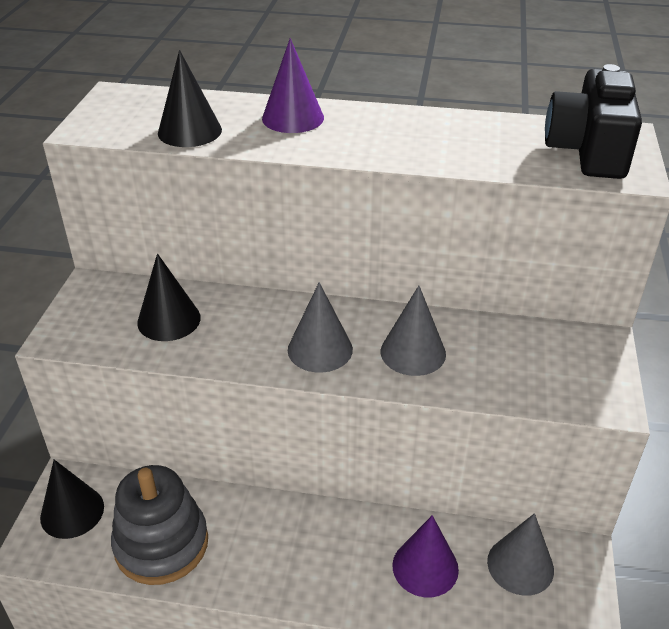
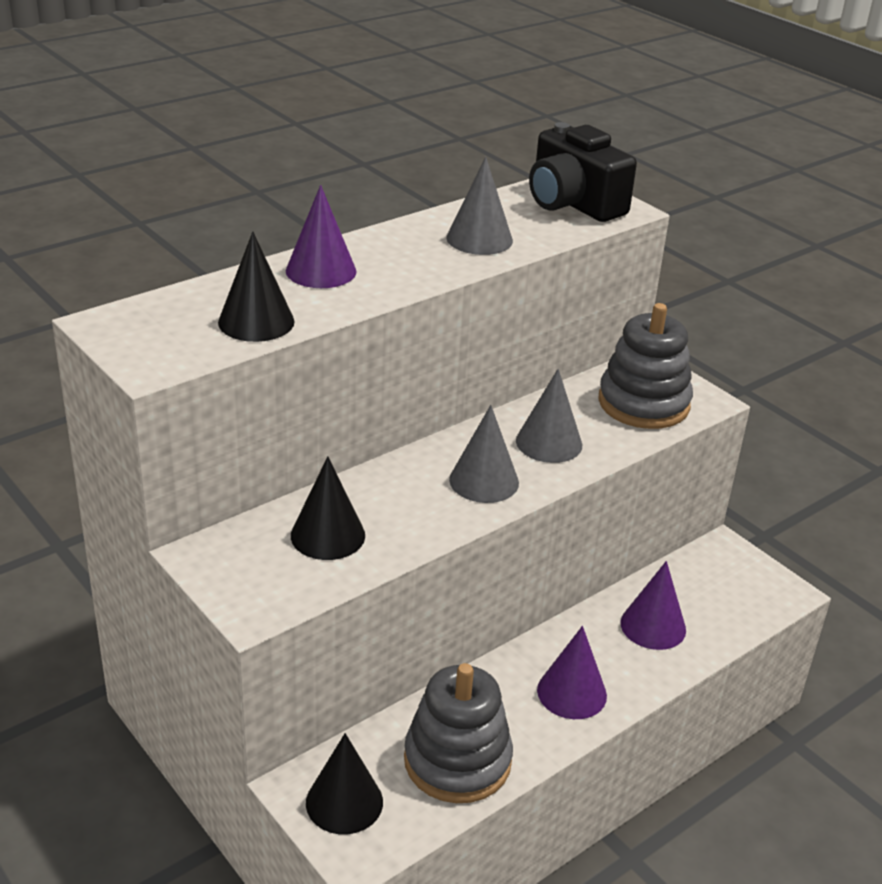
camera: 50 degrees left, 5 degrees down
(295, 564) = (572, 692): none -> purple cone
(520, 565) = (702, 580): grey cone -> grey cone (479, 239)
(544, 370) = (643, 403): none -> grey stacking toy

